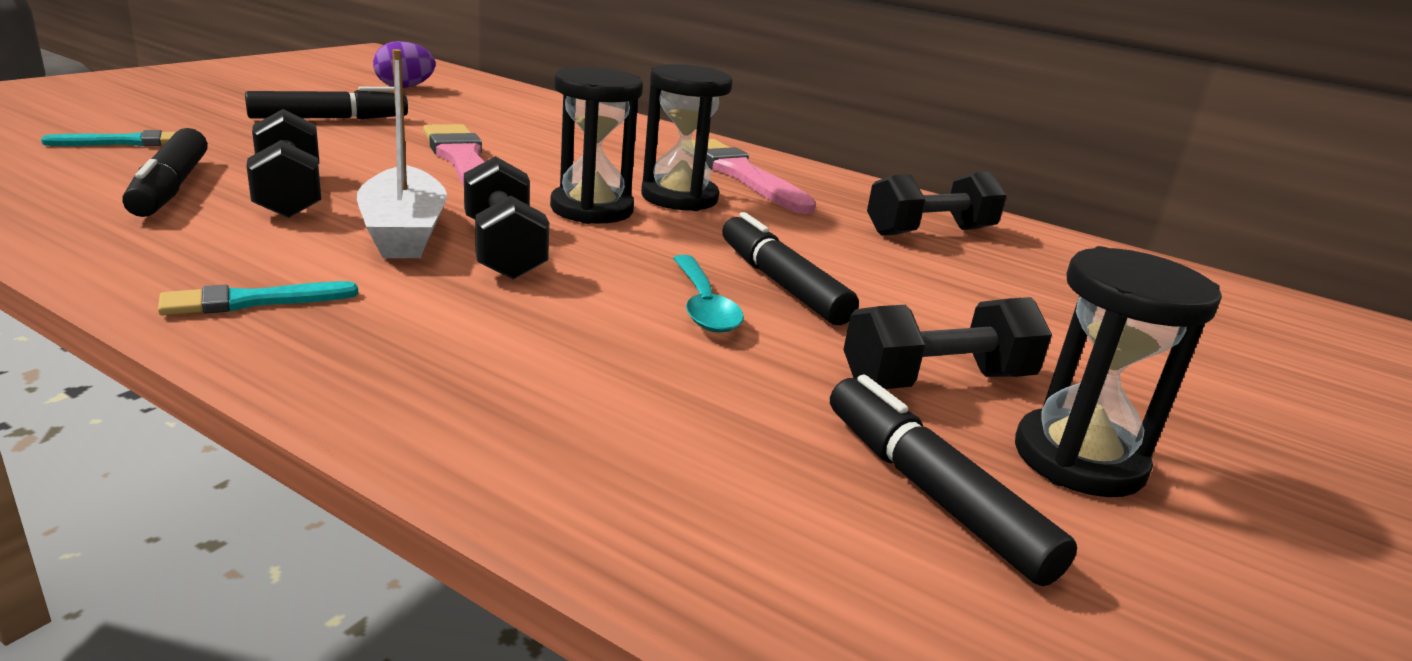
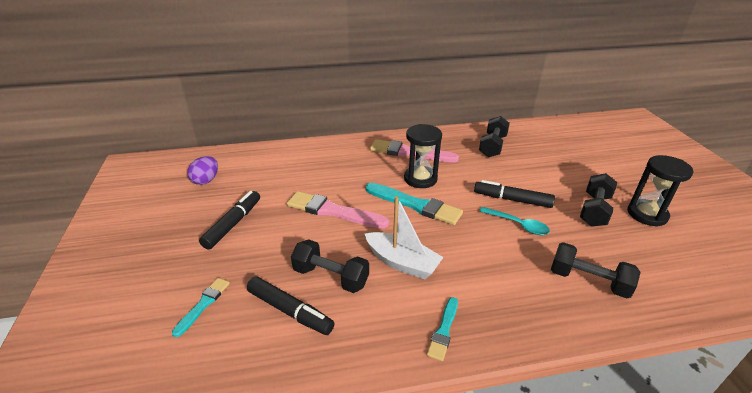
camera: 40 degrees left, 10 degrees up
(504, 249) = (439, 245): black dumbbell -> black dumbbell (588, 281)
(592, 209) = (415, 205): black hourglass -> turquoise brush
(931, 493) = (652, 249): black marker -> none

